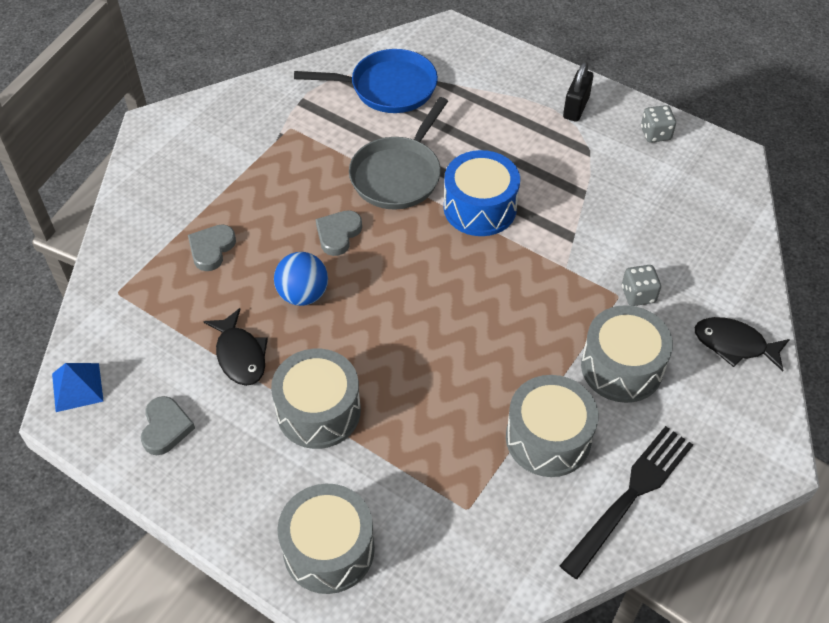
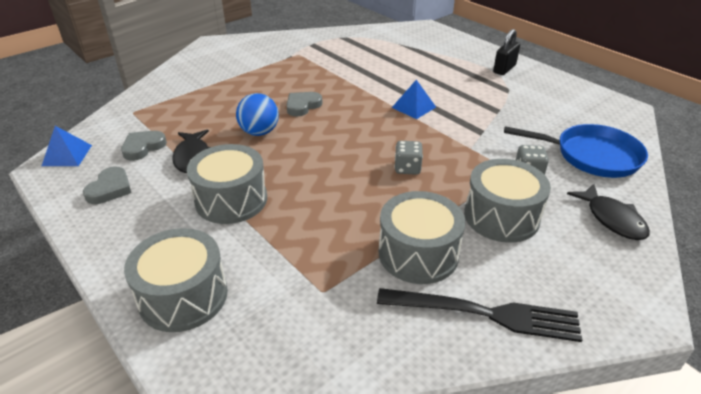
camera: 15 degrees right, 15 degrees down
(211, 249) = (210, 101): grey heart -> grey heart (143, 147)
(387, 88) = (372, 45): blue pan -> blue pan (591, 156)
(398, 174) = (361, 83): grey pan -> none
(480, 208) = (413, 107): blue drum -> blue pyramid
(630, 496) = (485, 314): black fork -> black fork turned 45 degrees clockwise
(655, 134) = (563, 88): grey dice -> grey dice (407, 168)
(734, 344) = (612, 219): black fish -> black fish turned 150 degrees counterclockwise

